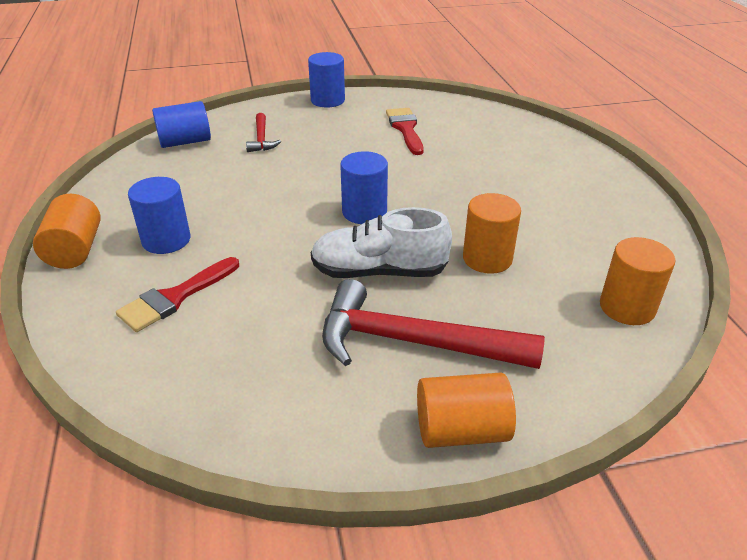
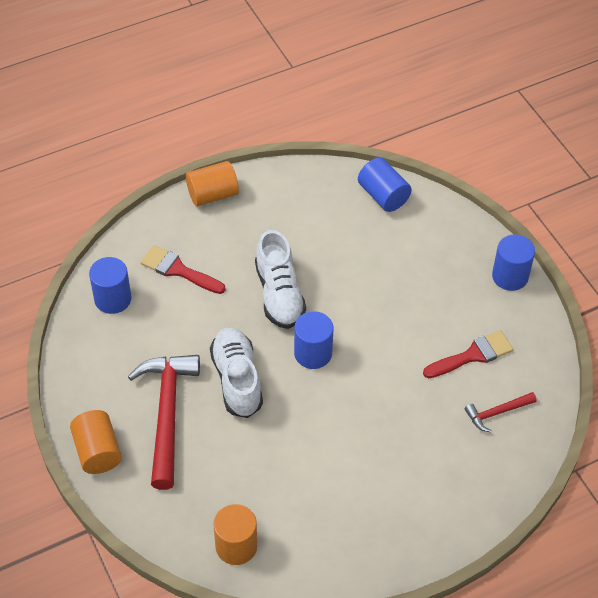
camera: 75 degrees right, 15 degrees up
(166, 240) = (238, 240): blue cylinder -> blue cylinder (113, 299)
(261, 139) = (409, 248): red hammer -> red hammer (497, 413)
(269, 222) = (279, 294): none -> white shoe
(487, 258) = (273, 448): orange cylinder -> none

